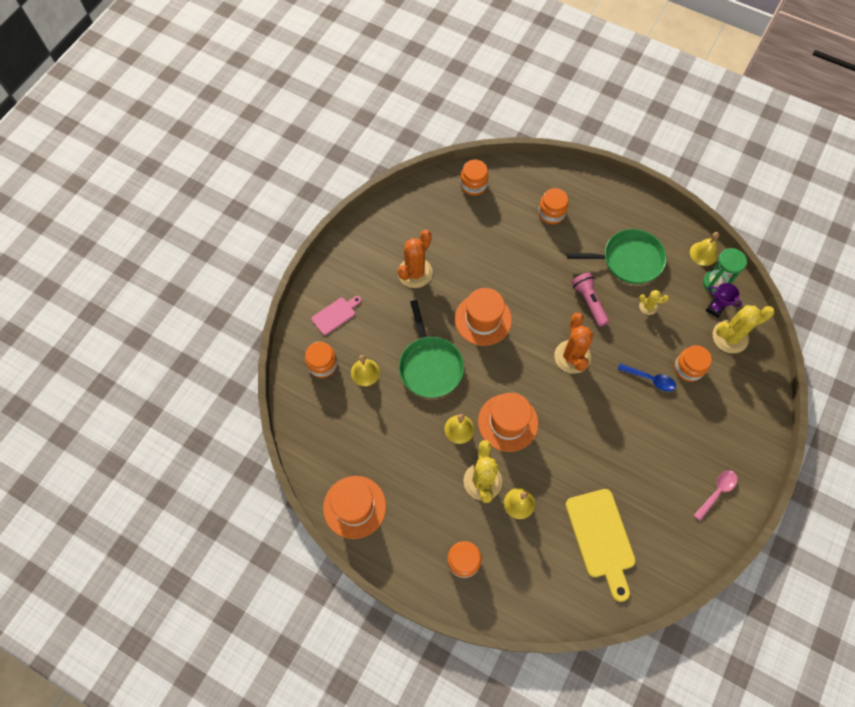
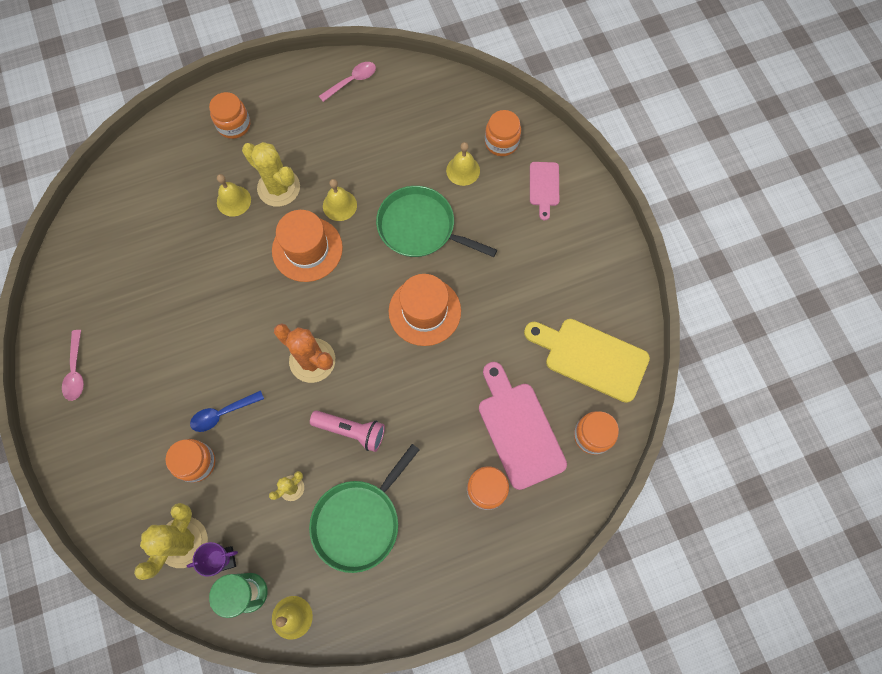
camera: 130 degrees right, 5 degrees up
(354, 507) = (352, 81): orange hat -> pink spoon
(415, 273) = (530, 289): orange cactus -> none
(504, 220) = (519, 429): none -> pink cutting board
(601, 538) = (144, 239): yellow cutting board -> yellow cutting board (591, 357)

